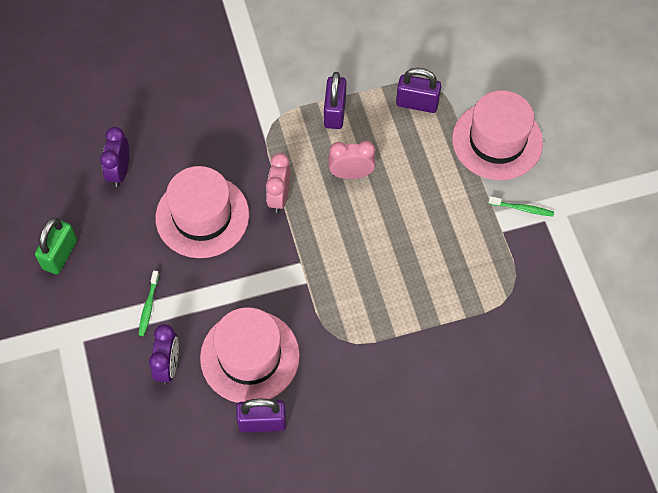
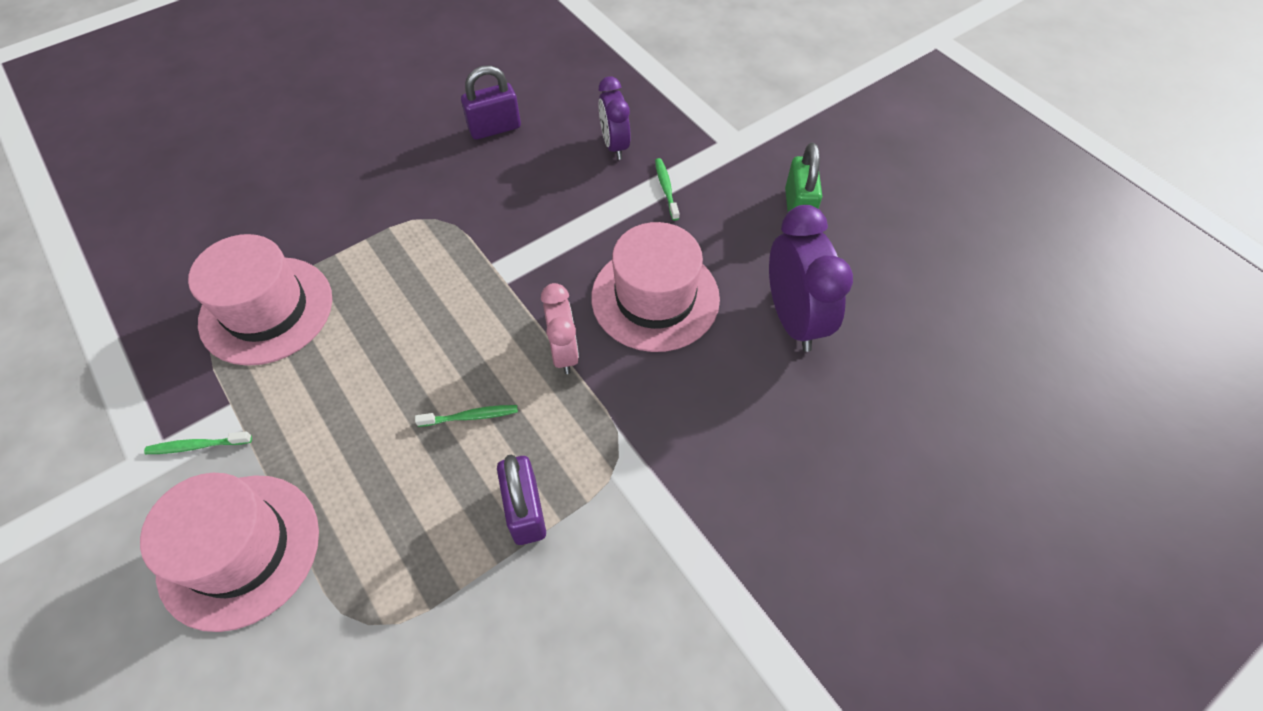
camera: 160 degrees right, 5 degrees down
(120, 171) = (793, 319): purple clock -> purple clock, size x1.58
(250, 356) = (530, 175): pink hat -> pink hat (266, 310)
(351, 174) = (471, 416): pink clock -> green toothbrush
(417, 103) = (388, 576): purple padlock -> none

